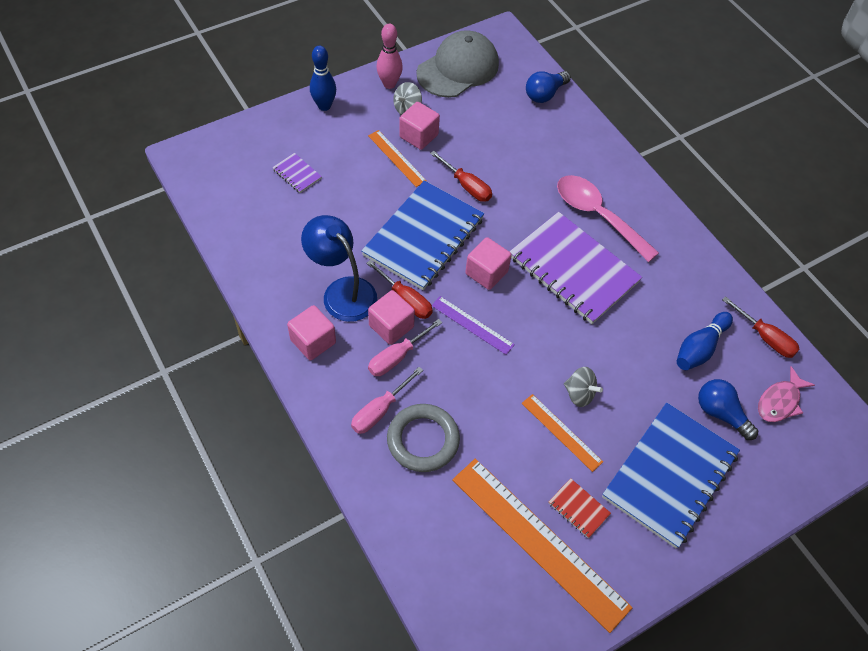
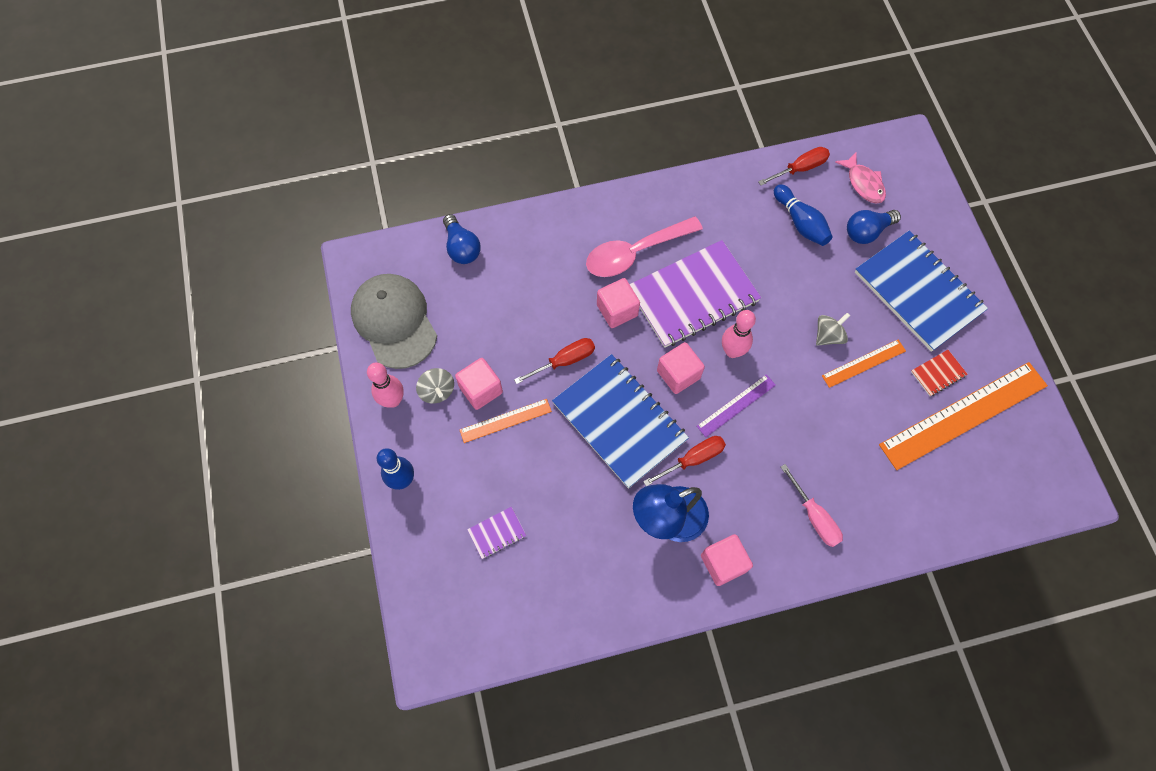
camera: 70 degrees left, 10 degrees up
(391, 326) = (721, 481): pink cube -> pink cube (617, 310)
(396, 357) = (758, 486): pink screwdriver -> none
(423, 440) = (852, 485): grey ring -> none
(527, 312) = (732, 351): none -> pink bowling pin

